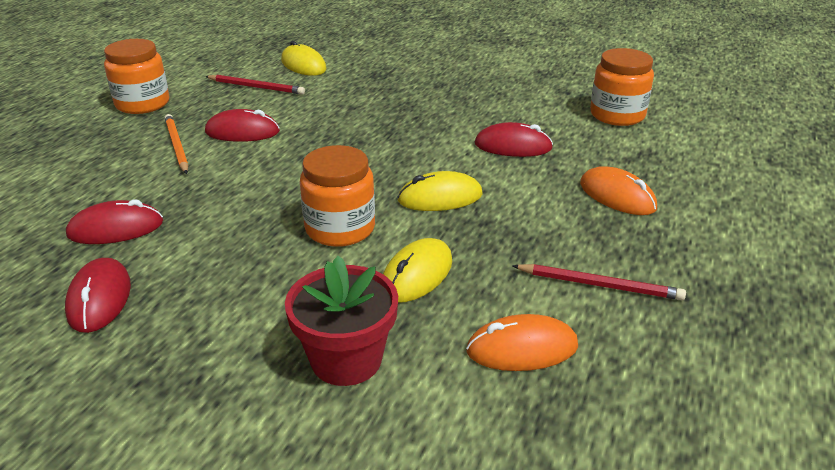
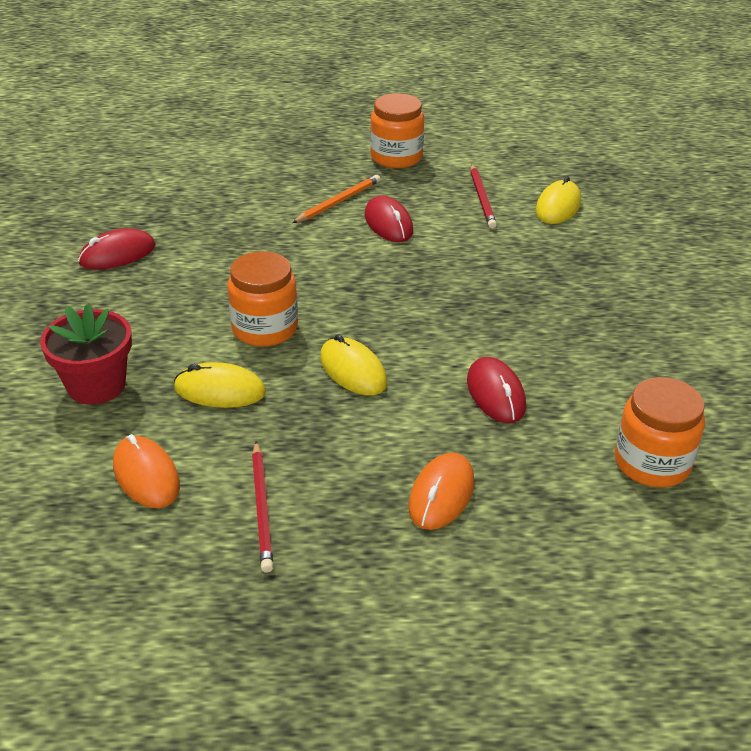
camera: 65 degrees right, 5 degrees up
(115, 228) = (202, 225): red mouse -> none

